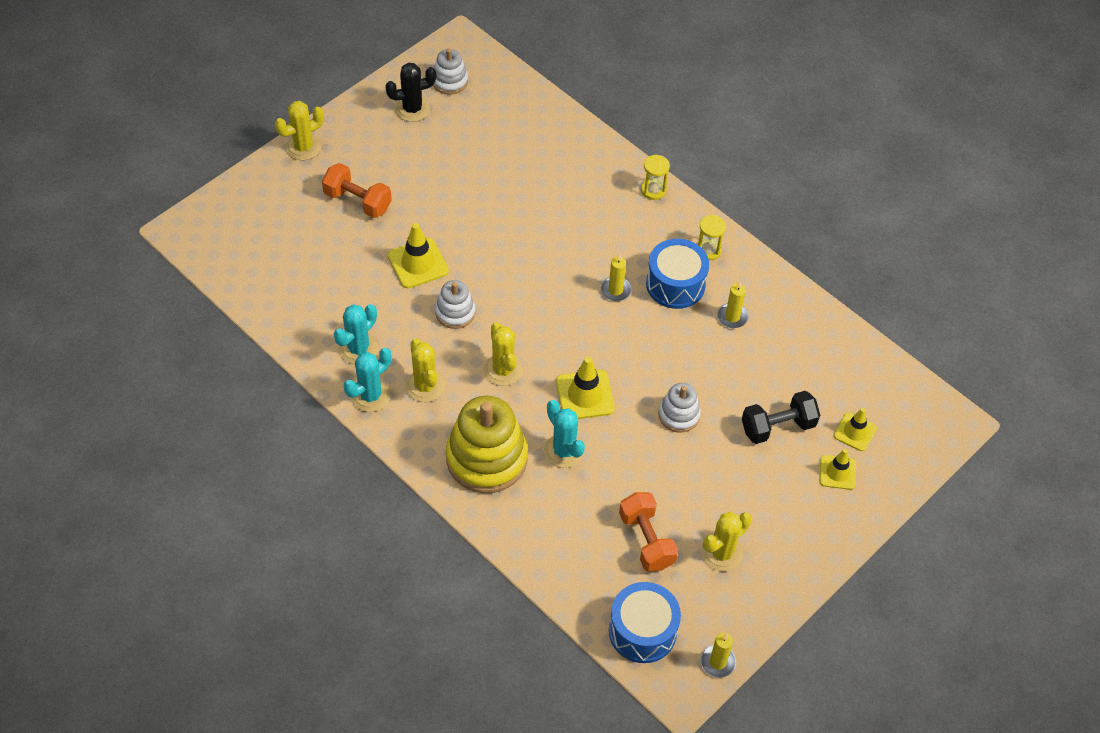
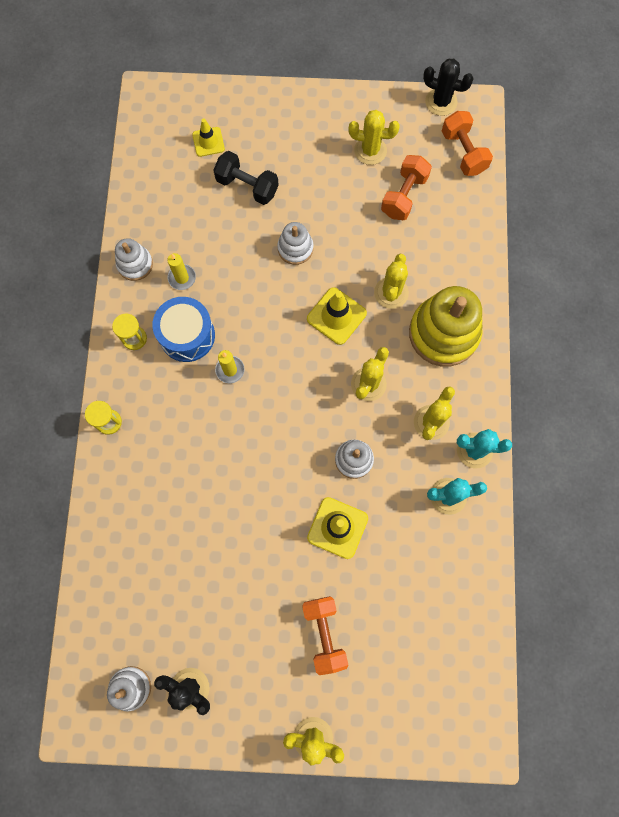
camera: 130 degrees left, 20 degrees up
(563, 451) = (391, 293): turquoise cactus -> yellow cactus
(642, 631) = (463, 152): blue drum -> orange dumbbell
(717, 662) = (441, 102): yellow candle -> black cactus
(777, 295) = (135, 264): none -> white stacking toy
(837, 472) = (249, 131): yellow traffic cone -> none

